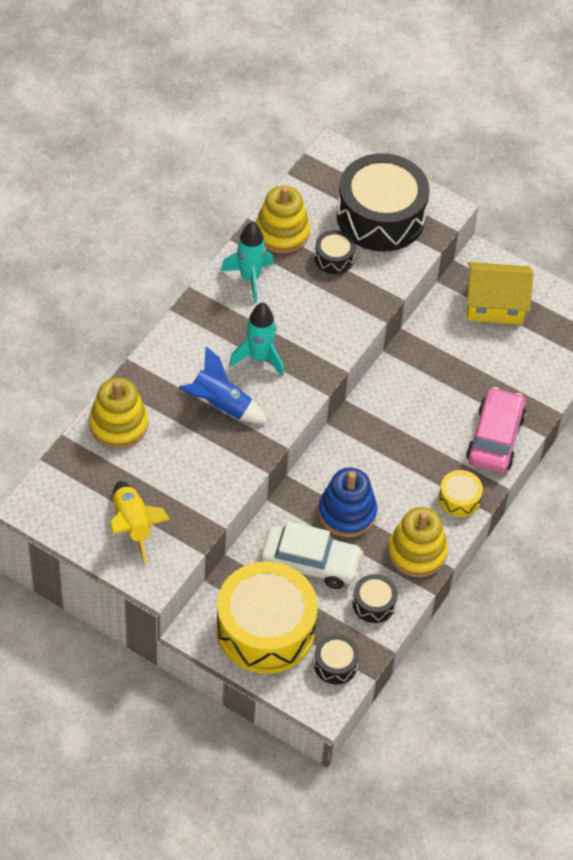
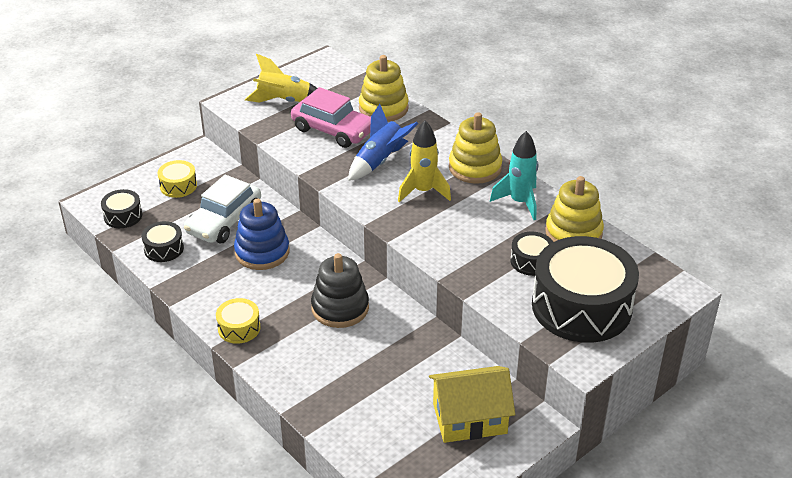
camera: 110 degrees right, 15 degrees down
(259, 358) = (423, 191): turquoise rocket -> yellow rocket
(265, 629) = (178, 186): yellow drum -> yellow drum, size x0.44
(401, 426) = (340, 308): none -> black stacking toy
(417, 552) = (198, 286): yellow stacking toy -> yellow stacking toy (475, 167)
(494, 305) = (469, 418): yellow house -> yellow house turned 60 degrees clockwise
(495, 438) = (296, 372): pink car -> pink car (333, 130)

